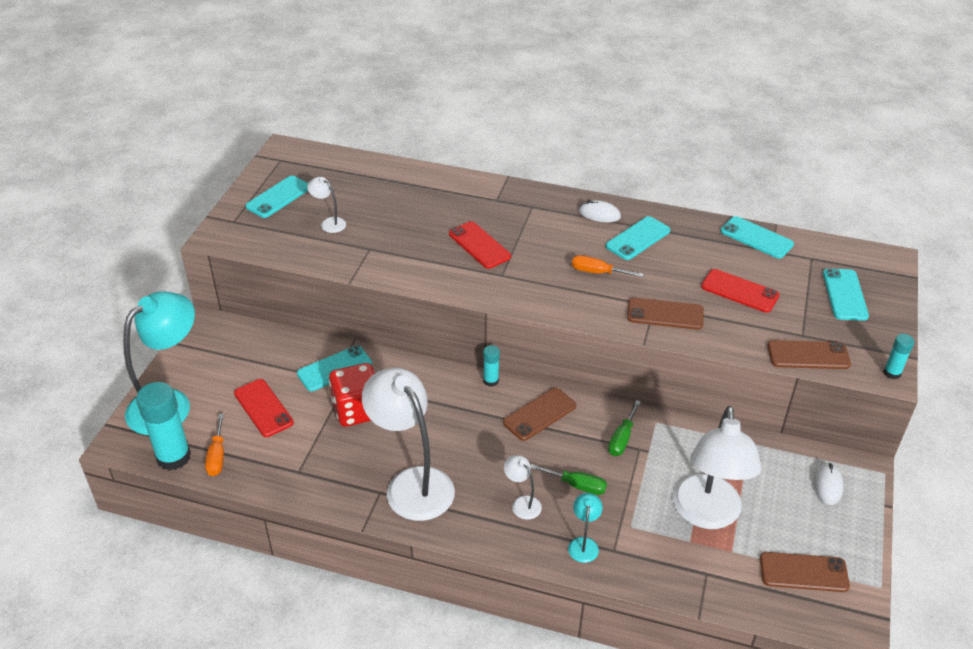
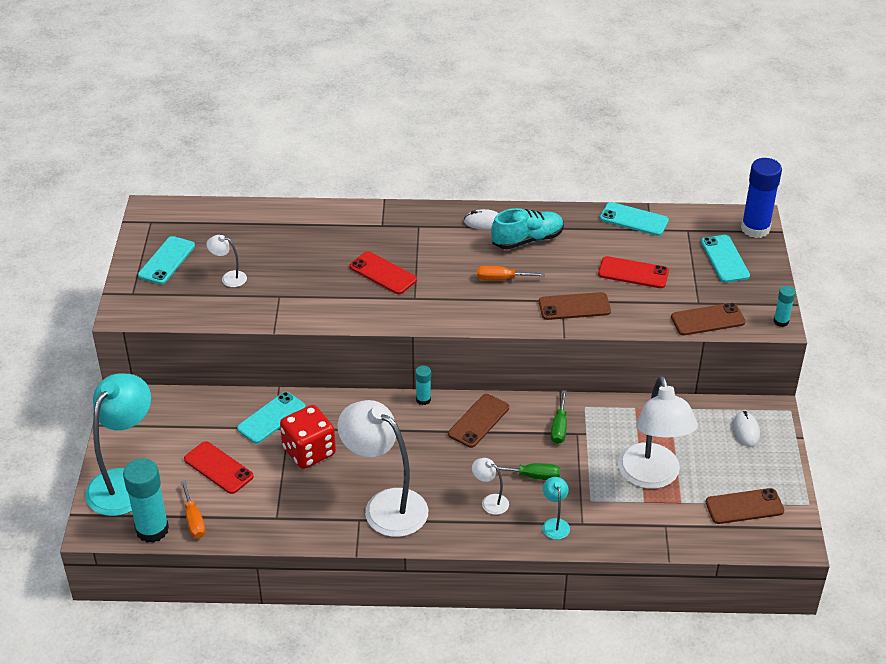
camera: 15 degrees left, 0 degrees up
(638, 238) = (527, 240): turquoise phone -> turquoise shoe
(887, 269) = (755, 228): none -> blue glue stick

